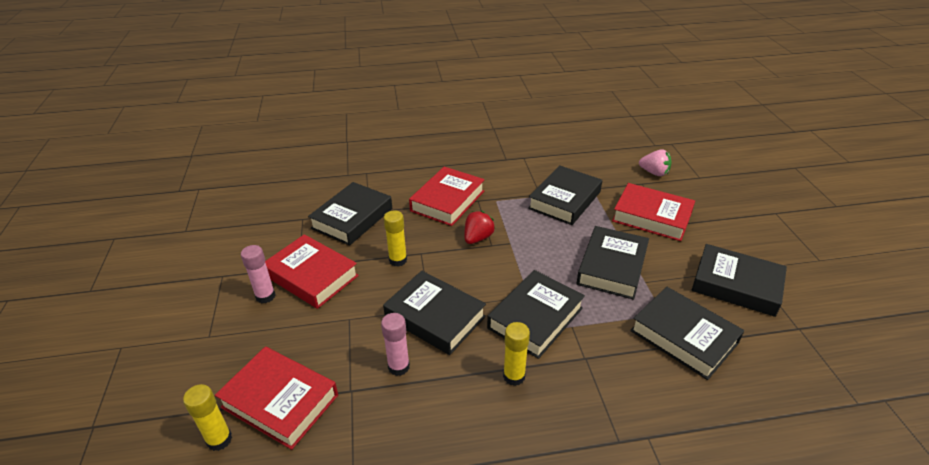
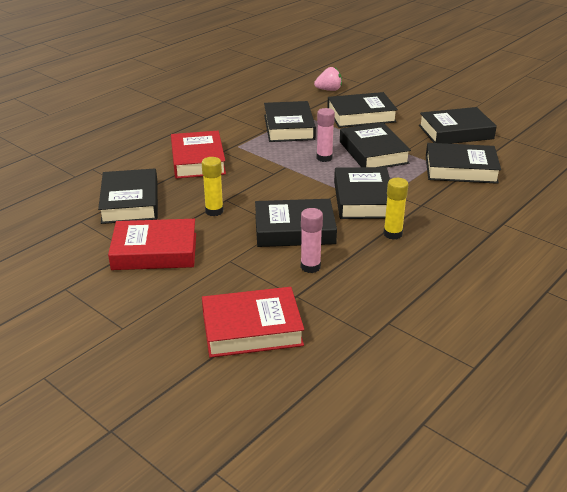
camera: 40 degrees left, 5 degrees down
(219, 440) = (239, 373): yellow glue stick -> none
(265, 296) = (133, 281): pink glue stick -> pink glue stick (324, 158)
(478, 238) = (257, 173): red strawberry -> none
(652, 217) = (361, 115): red book -> black book

